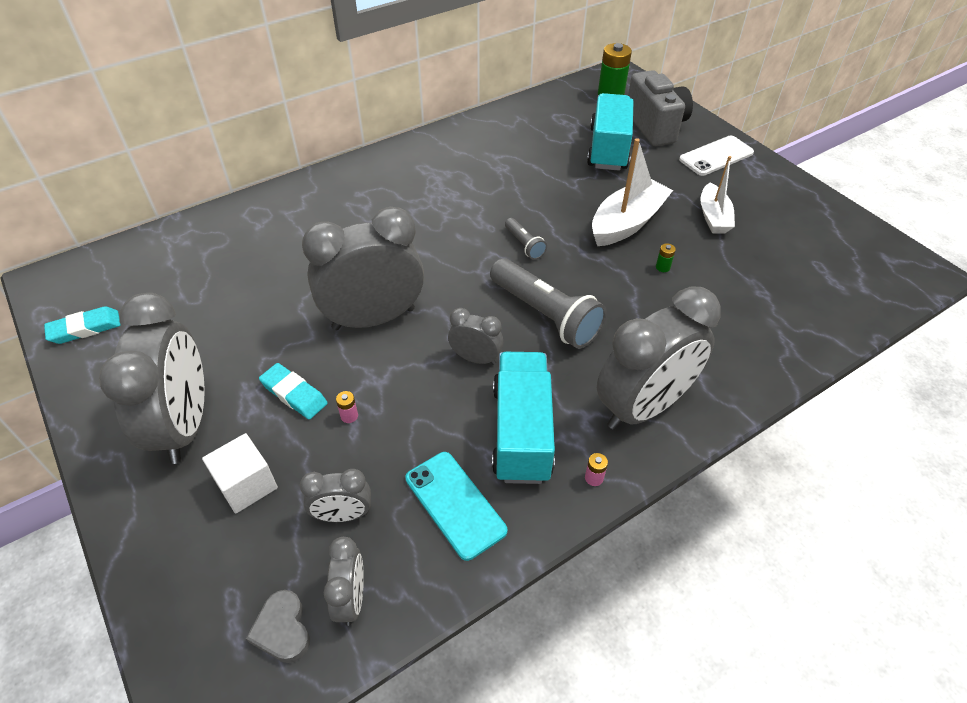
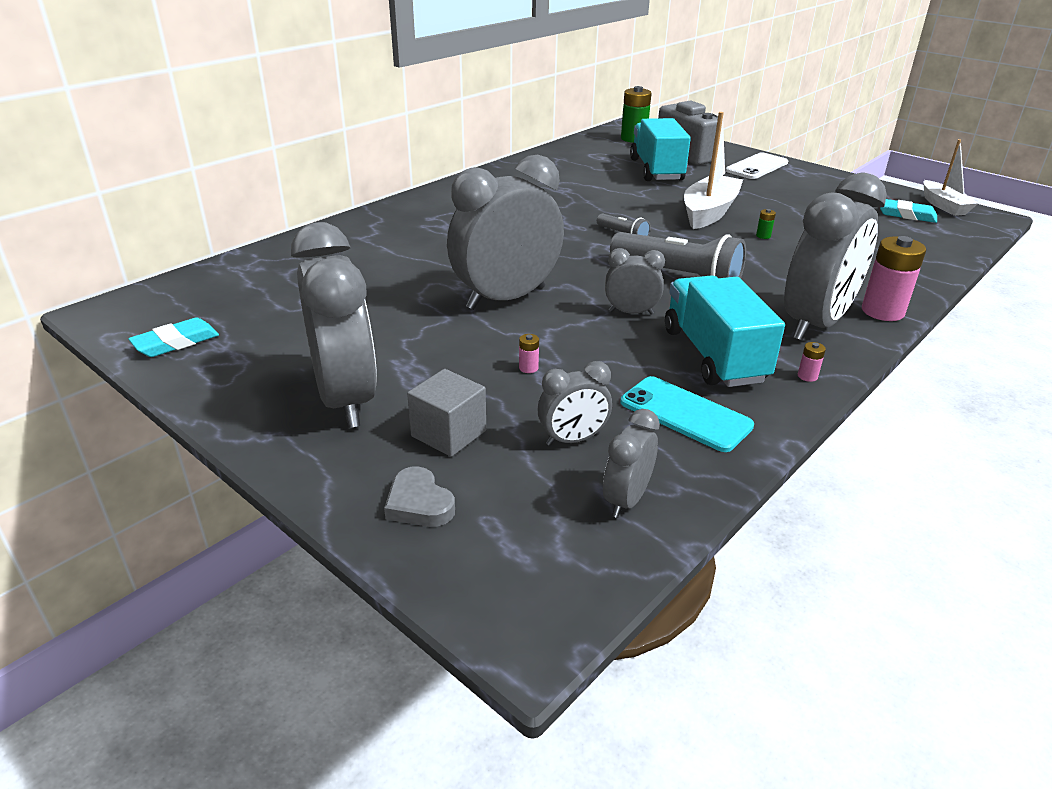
camera: 15 degrees left, 15 degrees down
(246, 485) = (448, 433): white cube -> grey cube
(282, 629) = (567, 537): grey heart -> grey heart (419, 503)
(294, 394) = (456, 360): turquoise eraser -> turquoise eraser (906, 215)
(351, 598) = (626, 500): grey clock -> grey clock turned 135 degrees counterclockwise
(713, 217) = (783, 202): white boat -> white boat (943, 206)
(721, 401) = (882, 311): none -> pink battery

